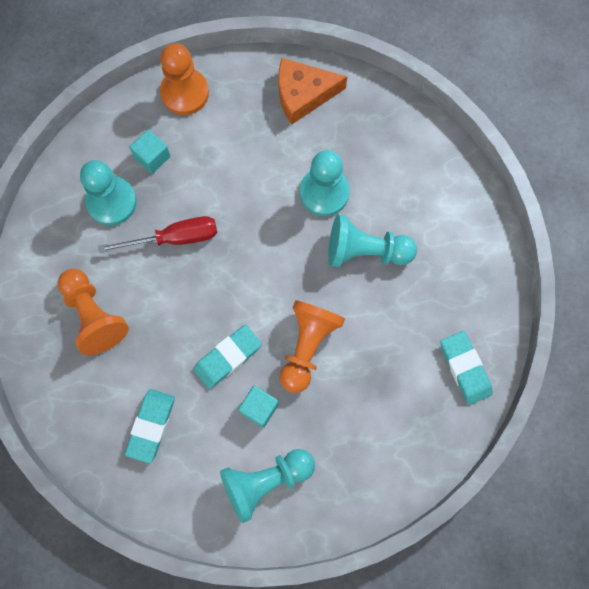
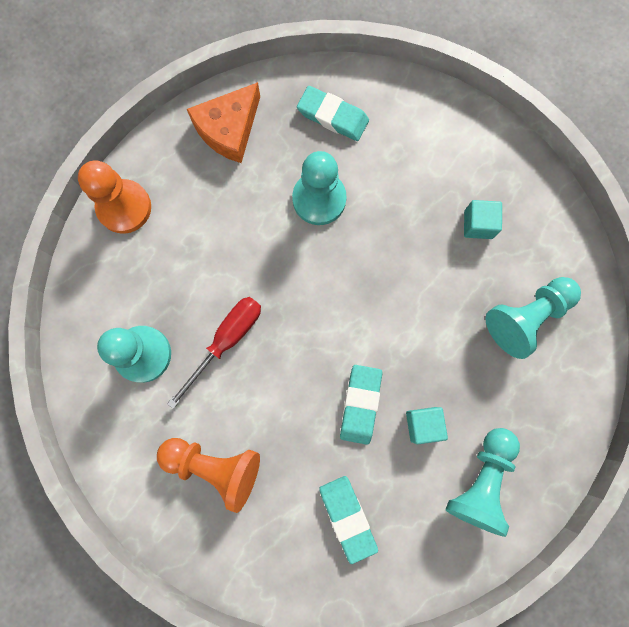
camera: 40 degrees left, 5 degrees up
(152, 157) = (145, 286): turquoise cube -> turquoise cube (478, 224)
(307, 346) = (417, 340): orange pawn -> none
(365, 251) = (395, 221): turquoise pawn -> turquoise pawn (526, 317)
(465, 368) = (555, 253): turquoise eraser -> turquoise eraser (333, 116)

